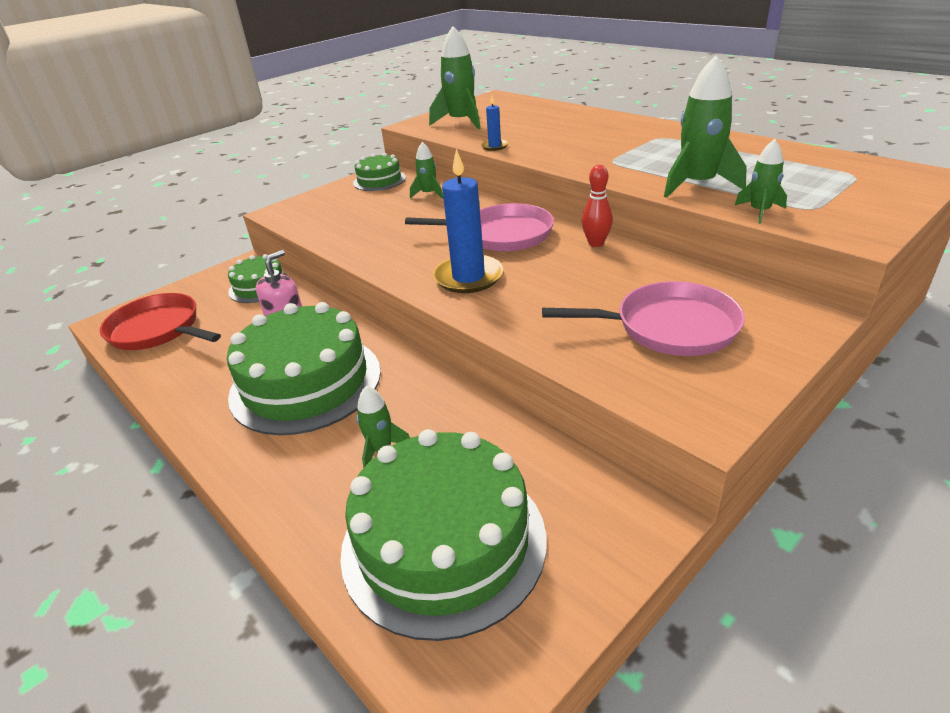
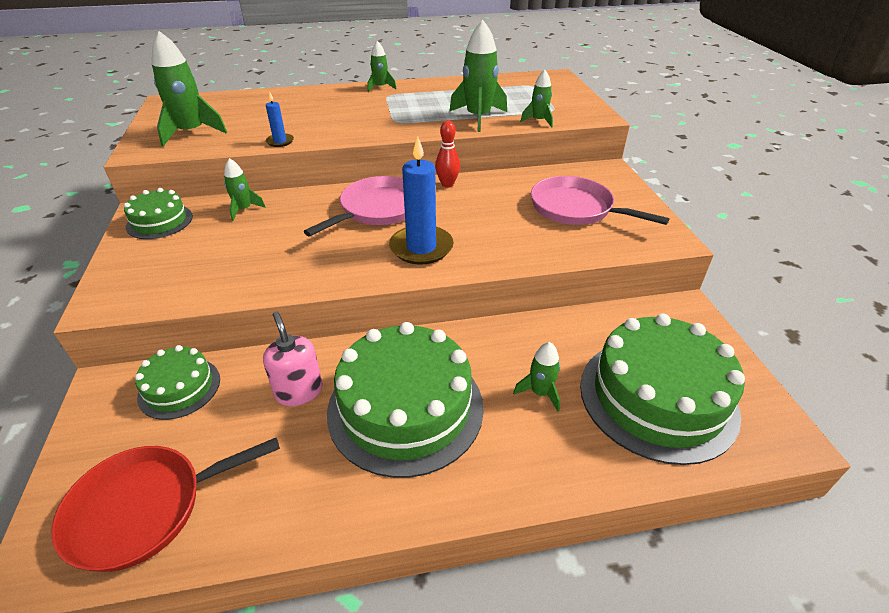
camera: 60 degrees left, 5 degrees up
(669, 327) = (576, 208): pink pan -> pink pan turned 90 degrees counterclockwise
(670, 129) = (380, 87): none -> green rocket

